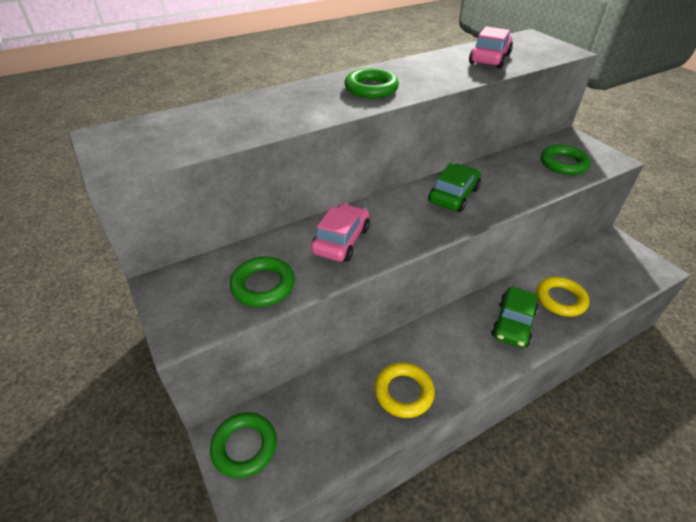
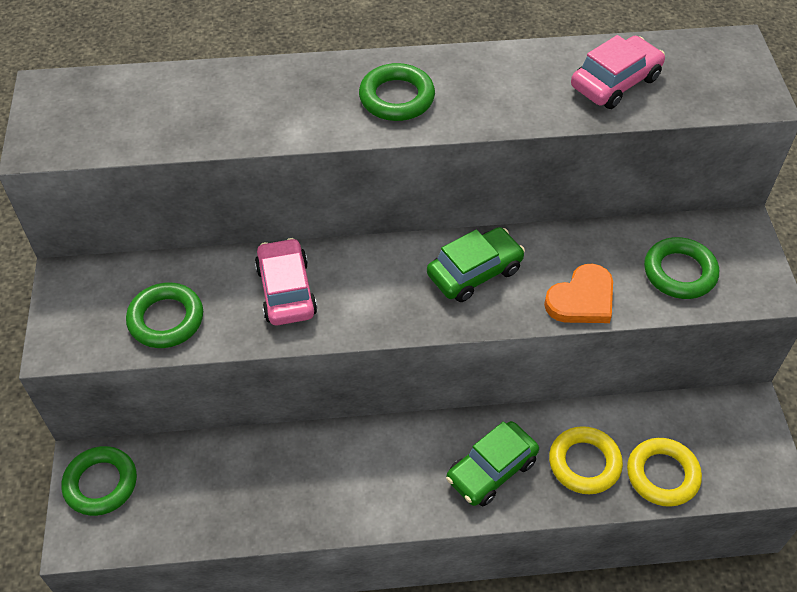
camera: 25 degrees right, 10 degrees up
(341, 240) = (286, 291): pink car -> pink car turned 60 degrees counterclockwise
(403, 392) = (298, 497): yellow ring -> yellow ring (662, 475)
(526, 190) = (582, 299): none -> orange heart

